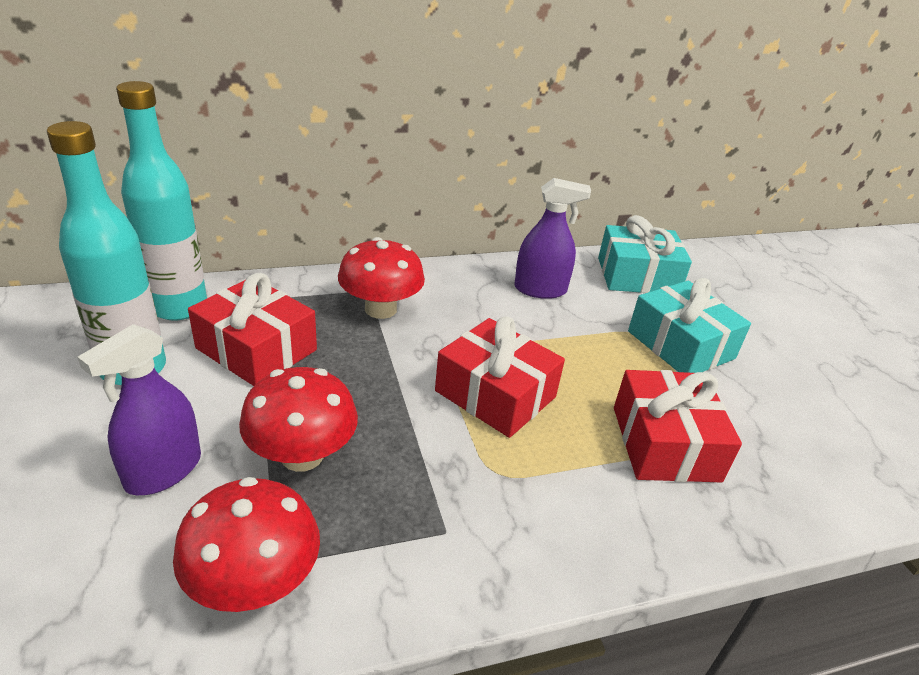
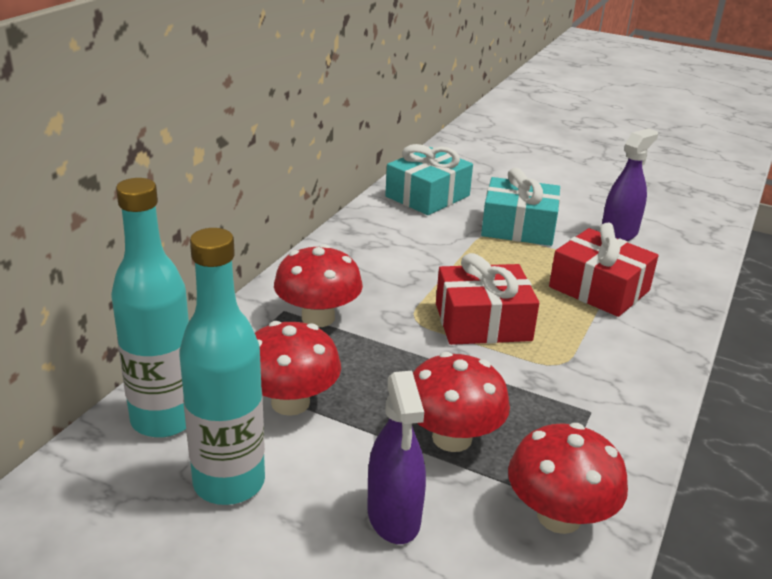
camera: 45 degrees left, 5 degrees down
(257, 349) = (290, 402): red gift -> red mushroom
(540, 289) = (390, 239): purple spray bottle -> purple spray bottle (619, 234)

